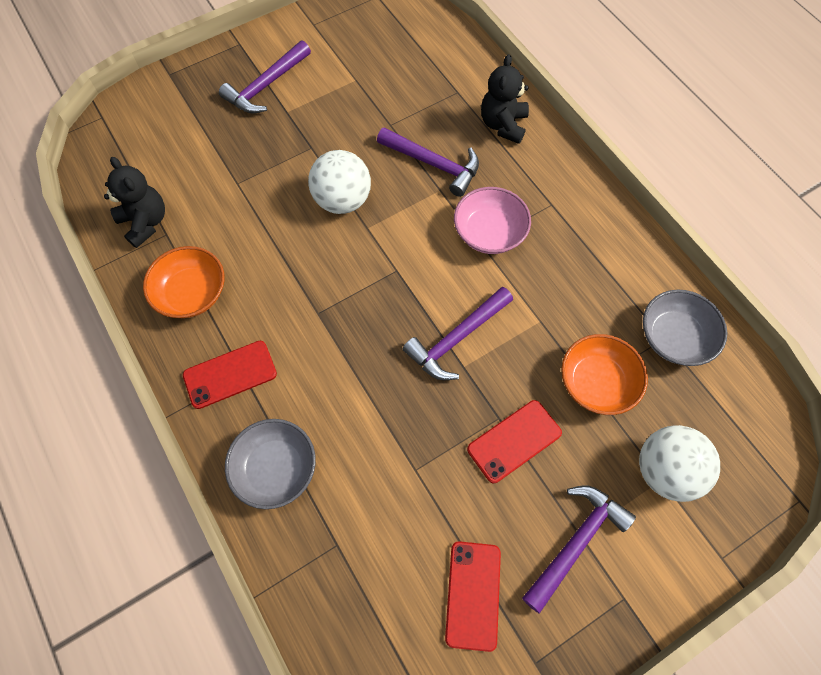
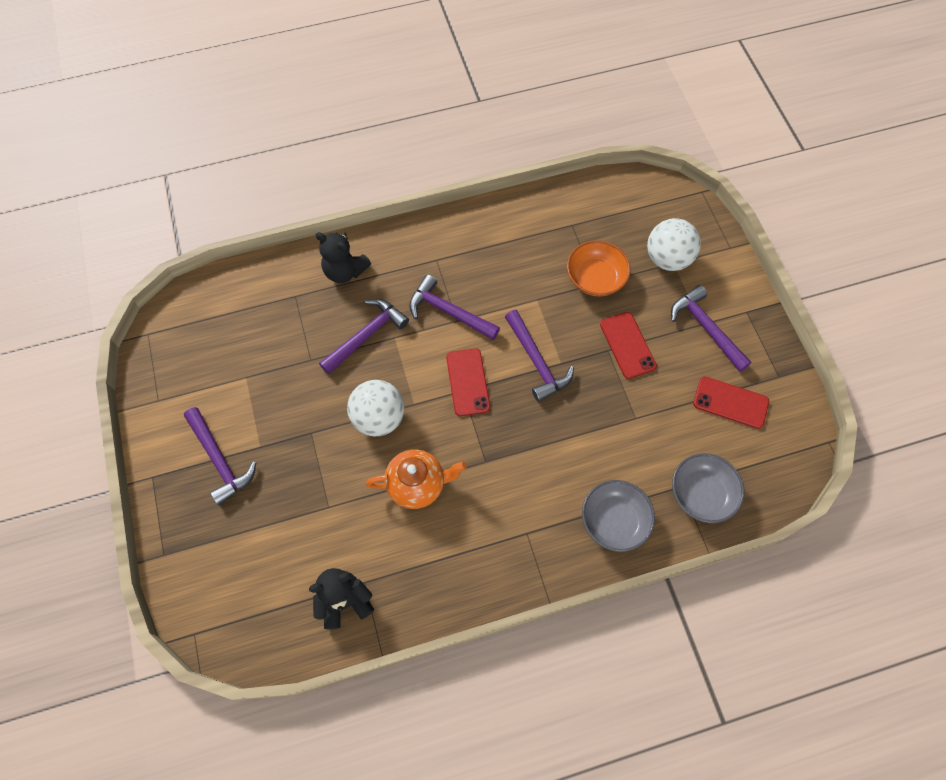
camera: 75 degrees left, 0 degrees up
(192, 293) = (436, 566): orange bowl -> none
(230, 374) = (524, 544): red phone -> red phone (468, 382)
(277, 254) = (417, 484): none -> orange teapot
(489, 232) = (448, 312): pink bowl -> purple hammer
(674, 337) = (572, 218): grey bowl -> grey bowl (701, 493)

